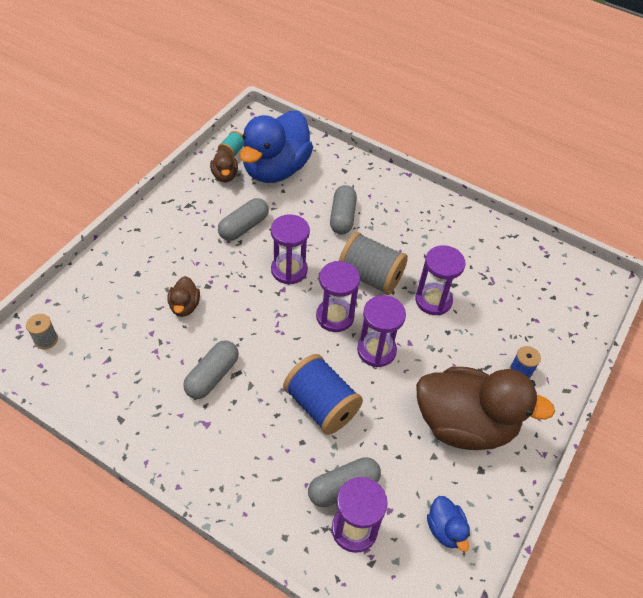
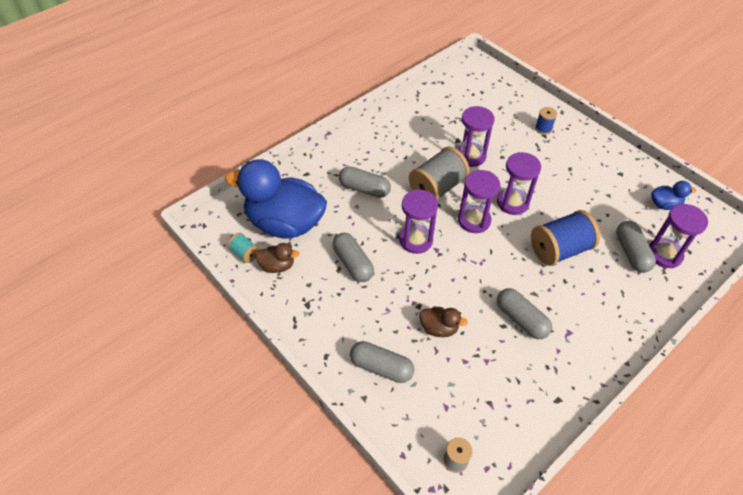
camera: 70 degrees left, 0 degrees up
(132, 269) = (381, 367): none -> grey capsule
(275, 169) = (285, 223): blue duck -> blue duck turned 150 degrees clockwise
(464, 424) = (584, 171): brown duck -> none

